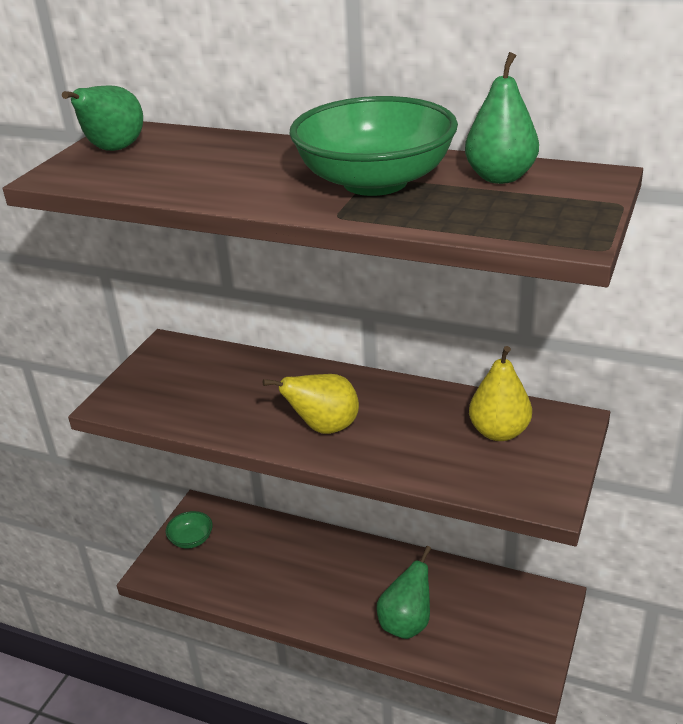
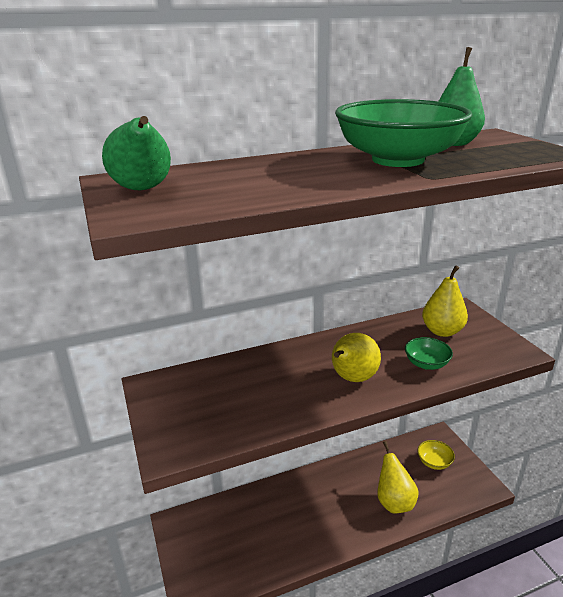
camera: 45 degrees left, 5 degrees down
(191, 539) = (196, 549): green bowl -> green bowl (426, 364)
(406, 623) = (394, 502): green pear -> yellow pear
(506, 619) = (434, 462): none -> yellow bowl

